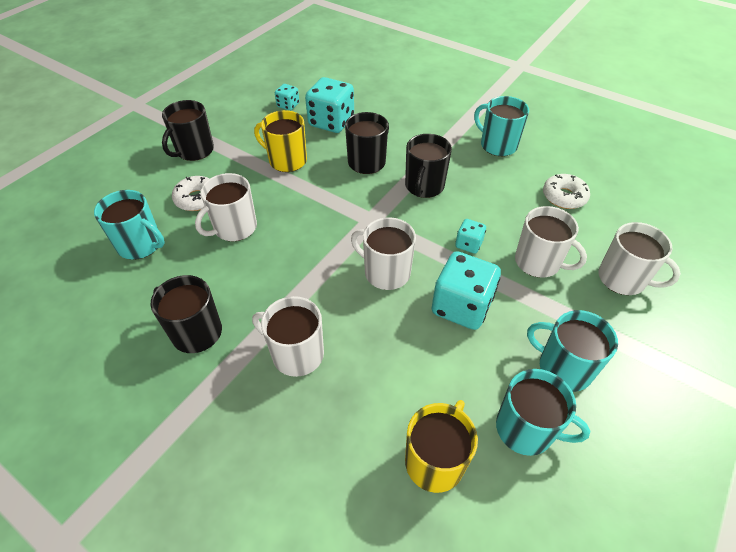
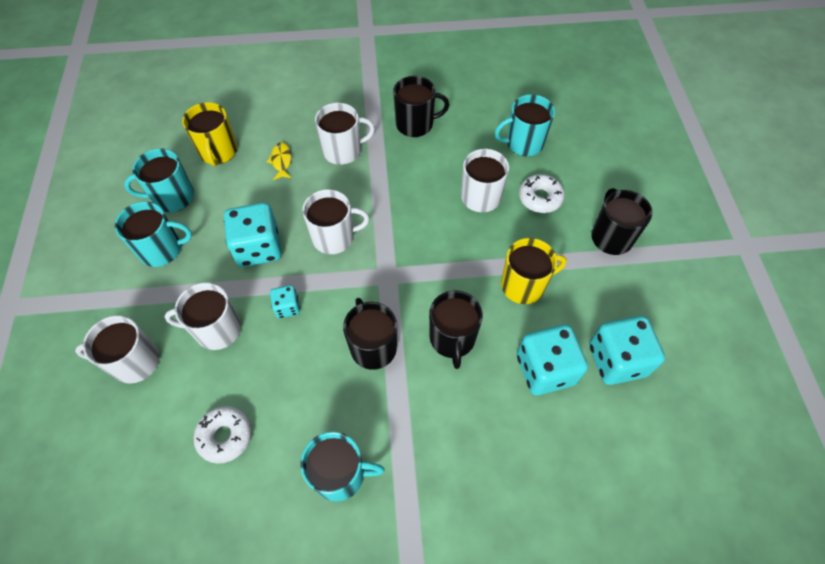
camera: 140 degrees right, 10 degrees up
(288, 105) = (616, 360): turquoise dice -> turquoise dice, size x1.98
(370, 389) = (281, 161): none -> yellow fish

